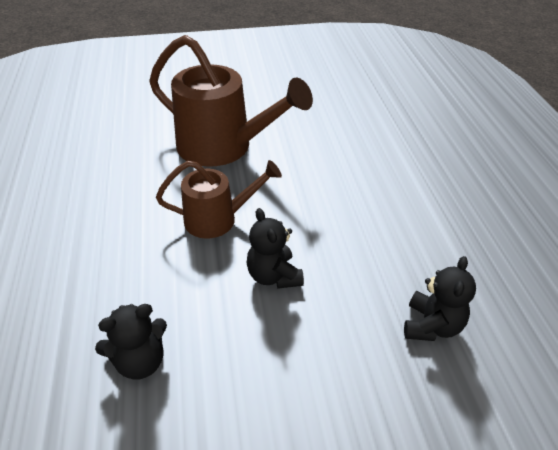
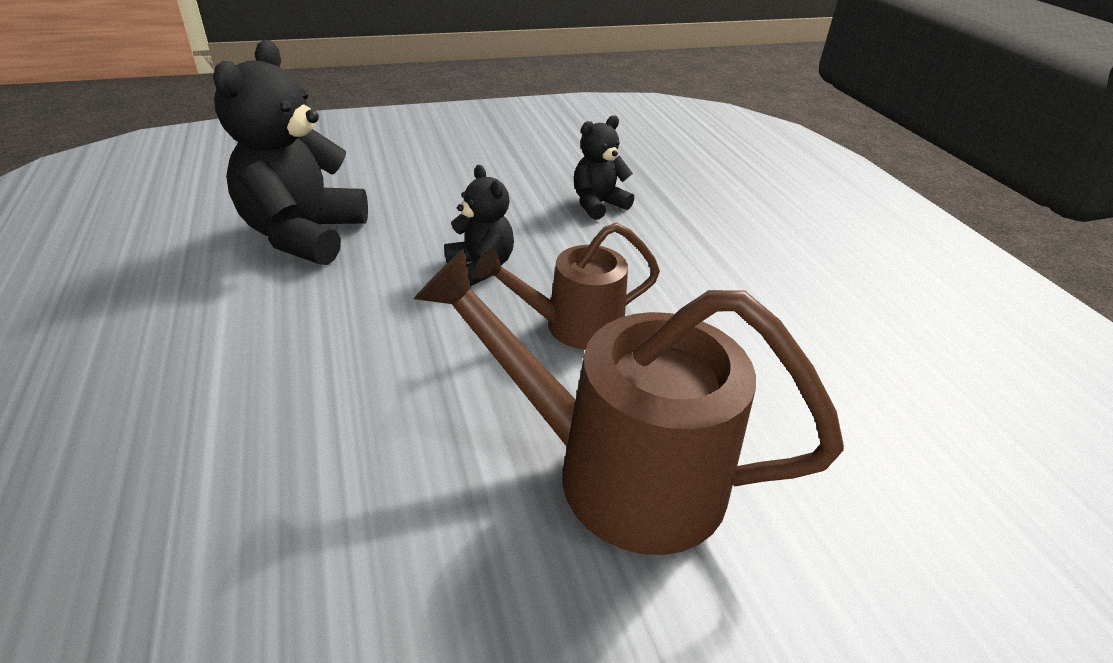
camera: 170 degrees right, 5 degrees down
(432, 325) = (304, 235): black teddy bear -> black teddy bear, size x1.84

